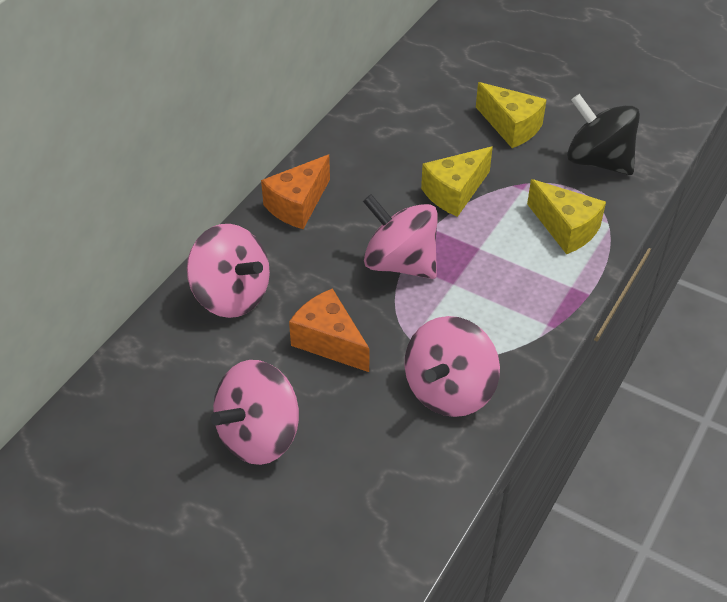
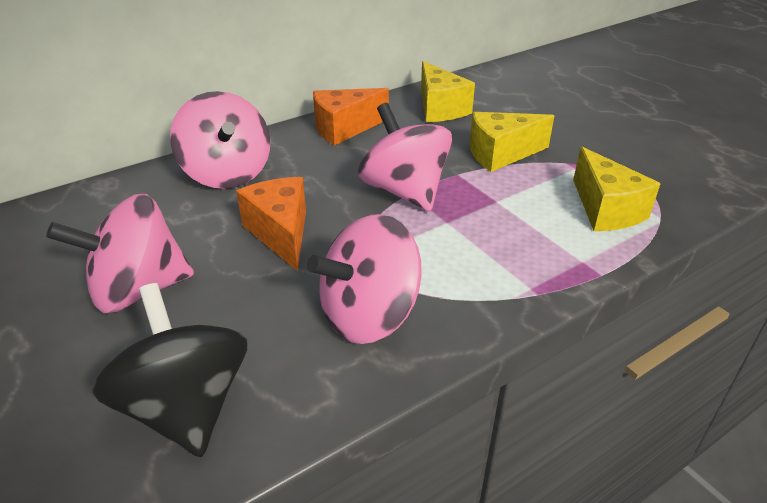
camera: 25 degrees right, 10 degrees down
(511, 127) = (592, 122): yellow cheese -> yellow cheese (440, 108)
(598, 161) = (675, 165): black spinning top -> black spinning top (186, 407)

